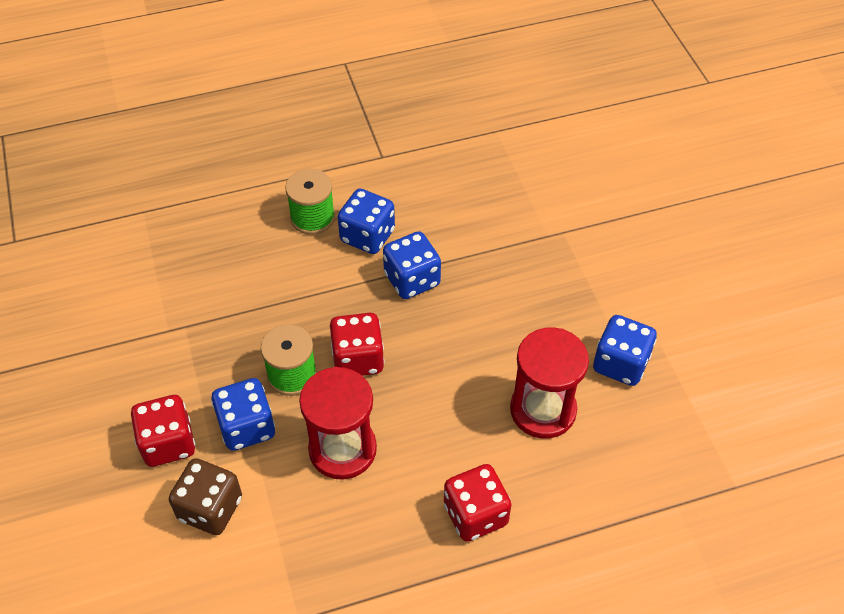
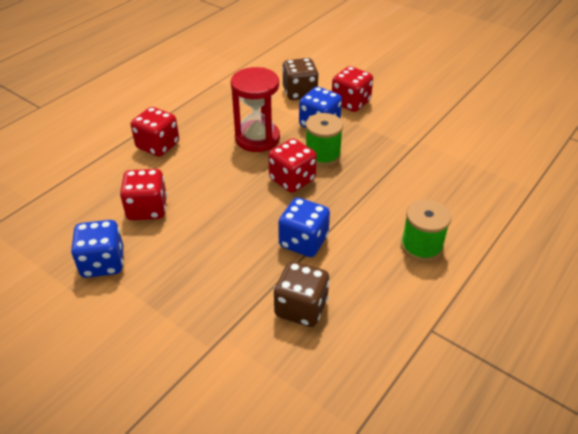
camera: 145 degrees right, 10 degrees down
(367, 236) = (367, 255): blue dice -> none
(466, 223) = (301, 308): none -> brown dice
(543, 410) = (147, 209): red hourglass -> red dice

